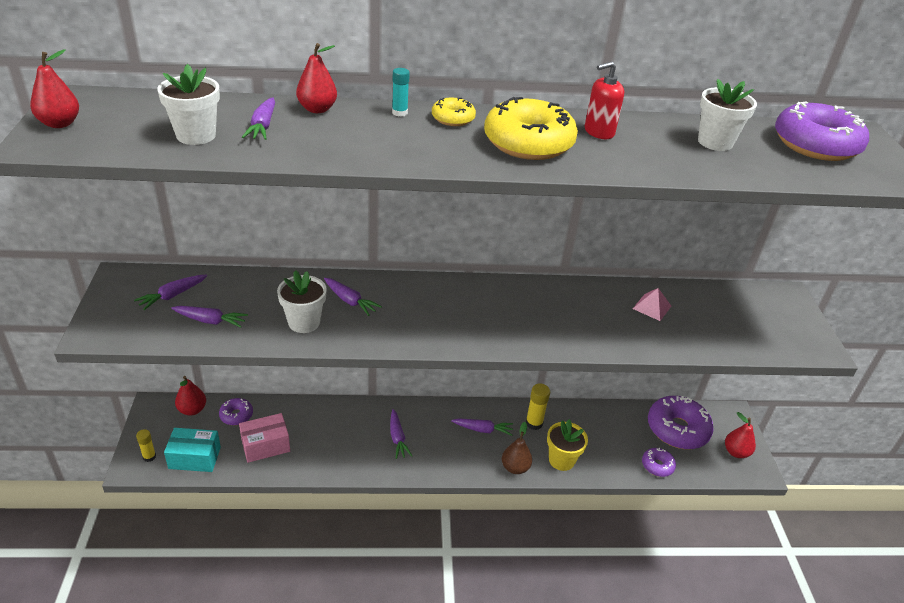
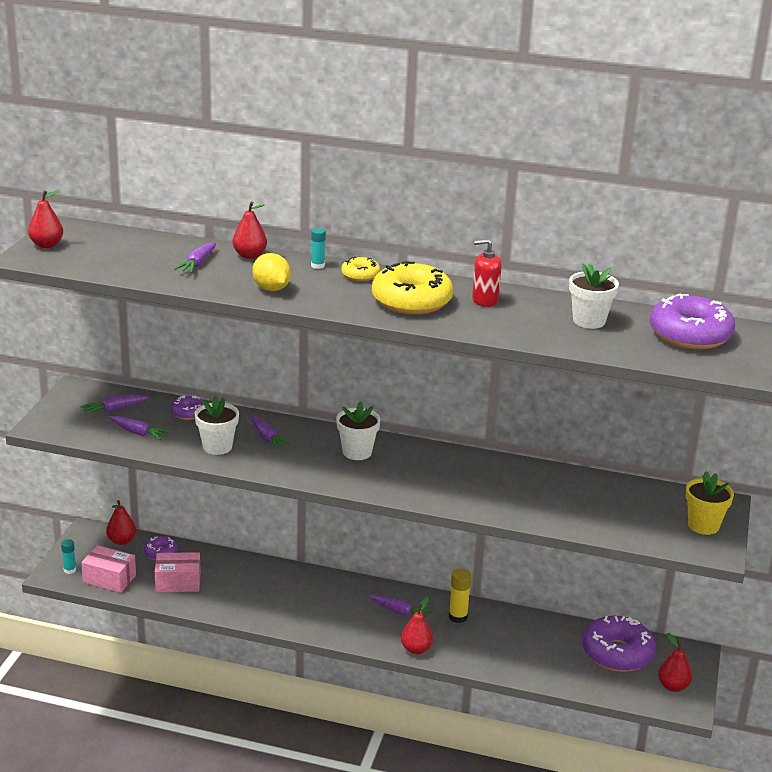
camera: 20 degrees right, 10 degrees down
(149, 457) = (69, 570): yellow glue stick -> turquoise glue stick
(195, 458) = (109, 579): turquoise box -> pink box
(196, 135) = (142, 264): white flower pot -> white flower pot (357, 452)
(367, 148) = (271, 289): none -> yellow lemon
(397, 438) = (308, 601): purple carrot -> none
(515, 467) = (416, 649): brown pear -> red pear
(561, 460) = (469, 653): yellow flower pot -> yellow flower pot (703, 525)
(652, 307) = (561, 489): pink pyramid -> none
(657, 466) = (572, 679): purple donut -> purple donut (188, 413)

